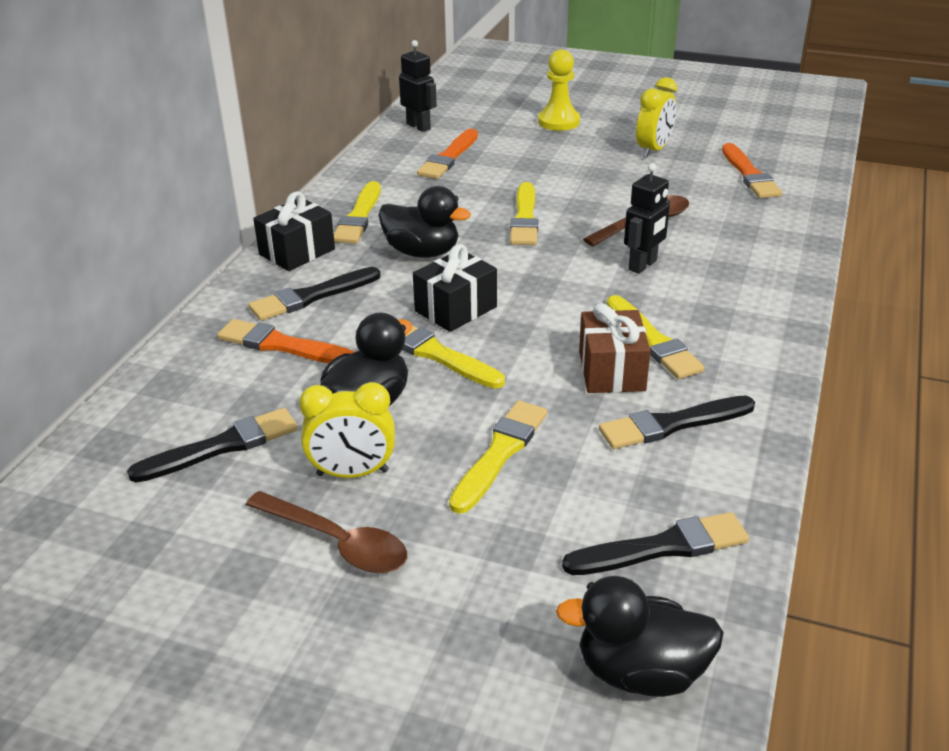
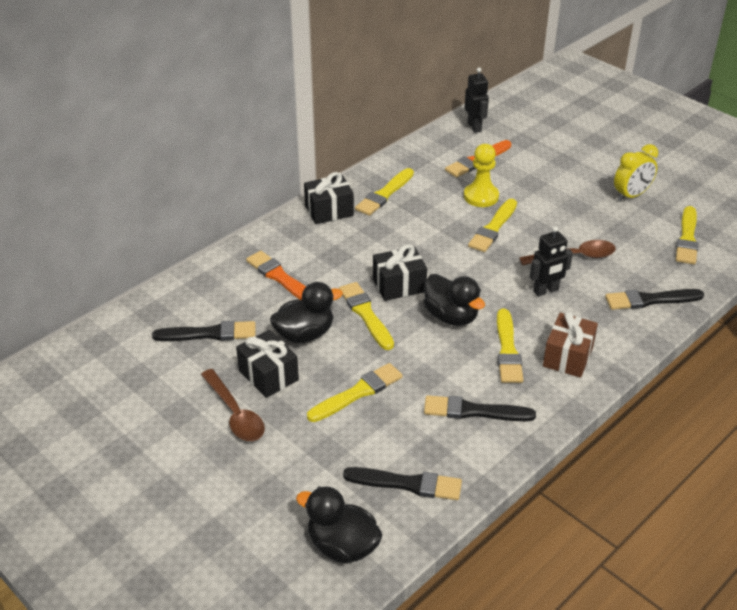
camera: 25 degrees right, 5 degrees up
(312, 296) = (318, 247): black brush -> black brush (650, 300)
(352, 473) = (268, 375): yellow clock -> black gift
(422, 252) = (407, 235): black duck -> black duck (451, 316)
(558, 122) = (579, 150): yellow pawn -> yellow pawn (481, 196)
(612, 371) = (464, 362): brown gift -> brown gift (568, 356)
(749, 174) = (687, 238): orange brush -> yellow brush

